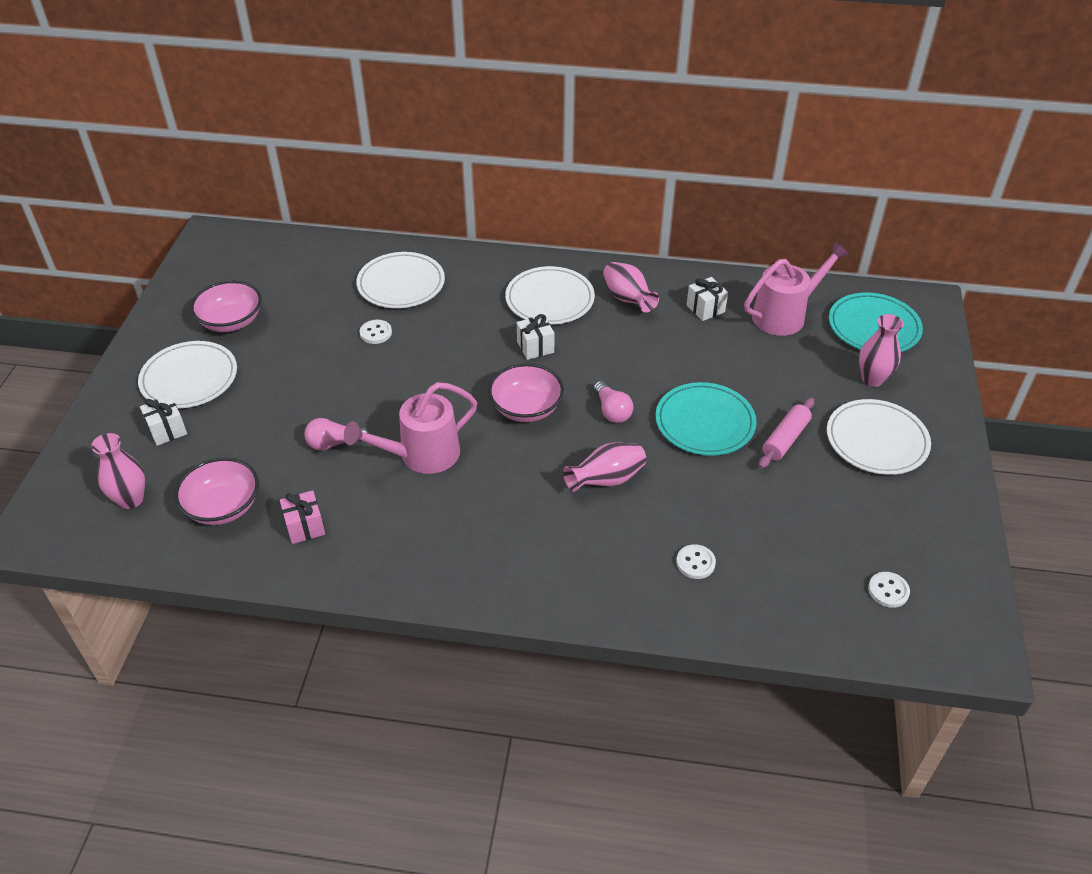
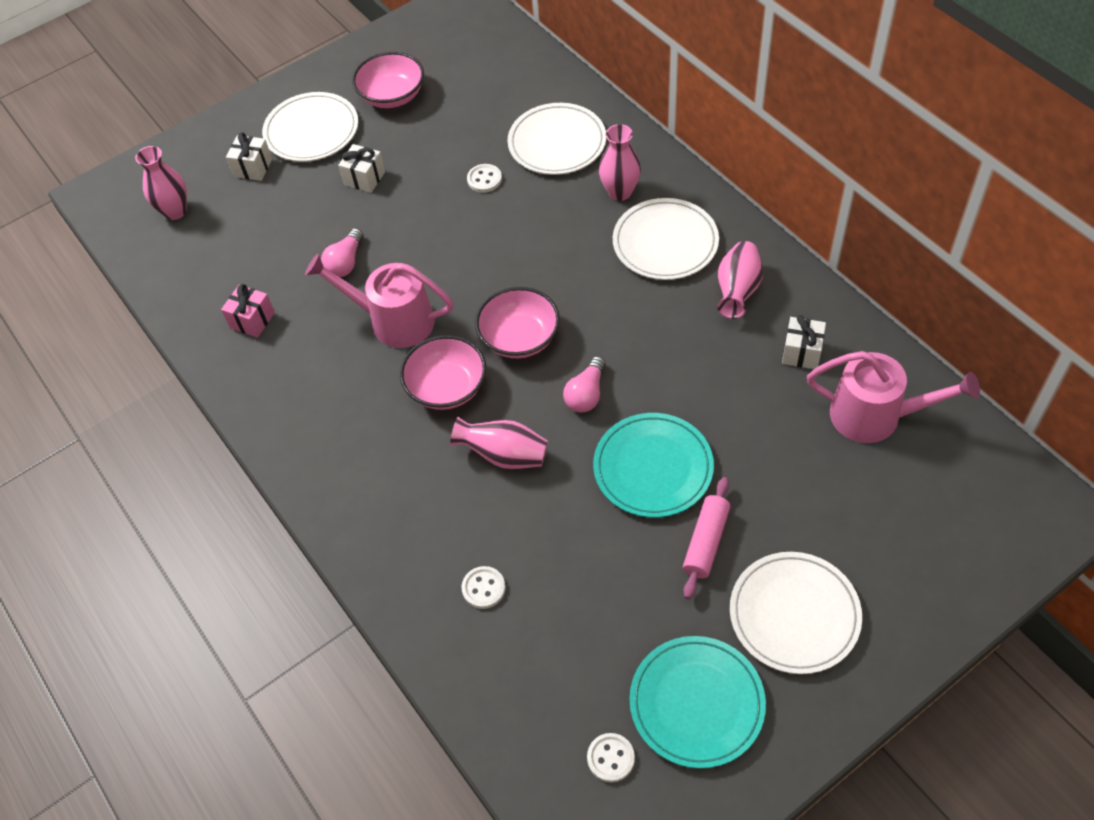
camera: 50 degrees right, 10 degrees up
(223, 507) = (221, 261): pink bowl -> pink bowl (447, 387)
(334, 443) = (345, 262): pink light bulb -> pink light bulb turned 105 degrees counterclockwise
(535, 347) = (596, 283): white gift -> white gift (364, 178)
(785, 439) = (706, 542): pink rolling pin -> pink rolling pin turned 60 degrees counterclockwise
(872, 379) = (877, 551): pink vase -> pink vase (620, 192)
(873, 327) = (956, 497): turquoise plate -> turquoise plate (696, 703)

